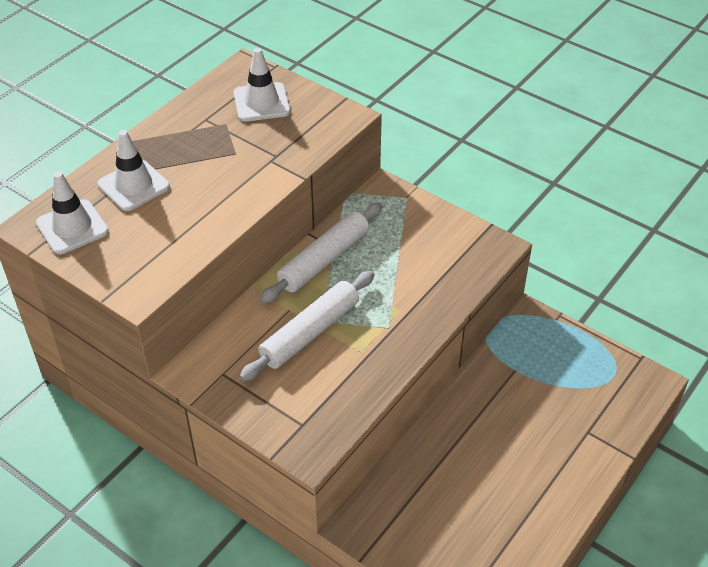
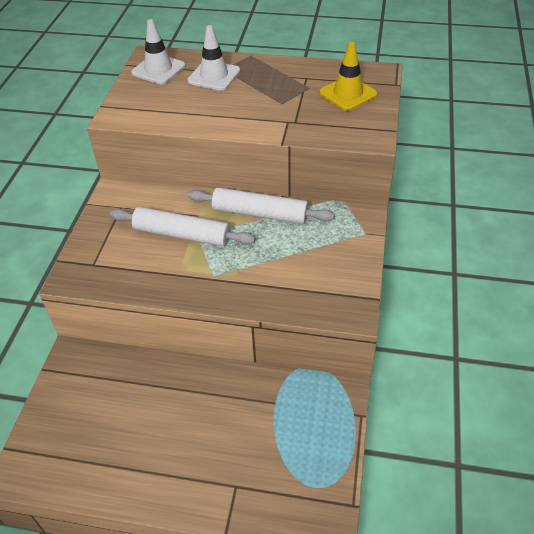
camera: 65 degrees right, 0 degrees up
(261, 102) = (348, 94): white traffic cone -> yellow traffic cone

